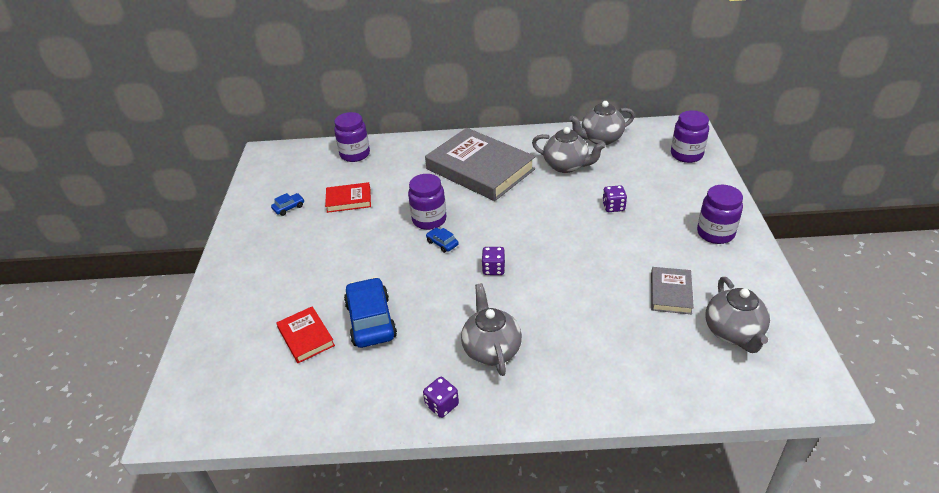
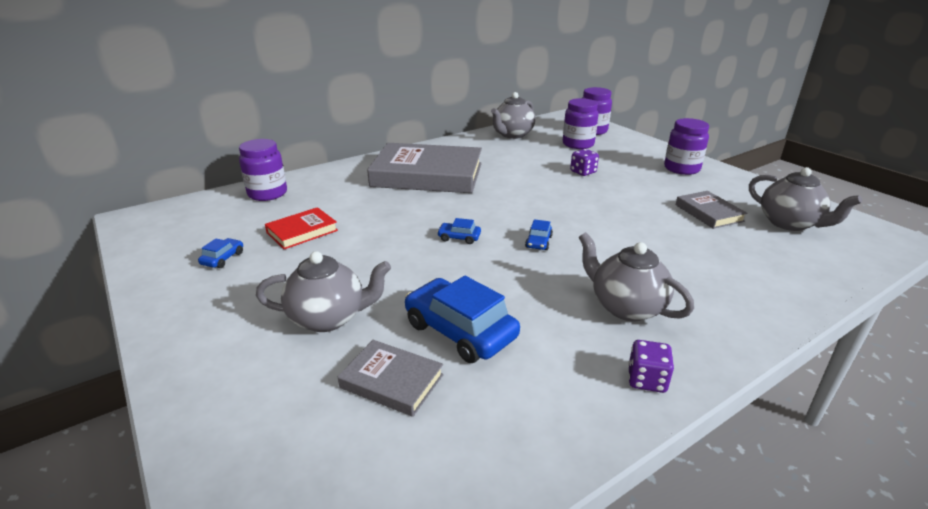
camera: 35 degrees left, 10 degrees down
(306, 337) = (392, 381): red book -> grey book
(429, 220) = (421, 223): purple jar -> purple jar (578, 144)
(493, 269) = (538, 242): purple dice -> blue car
(566, 166) = (506, 156): grey teapot -> grey teapot (329, 318)

